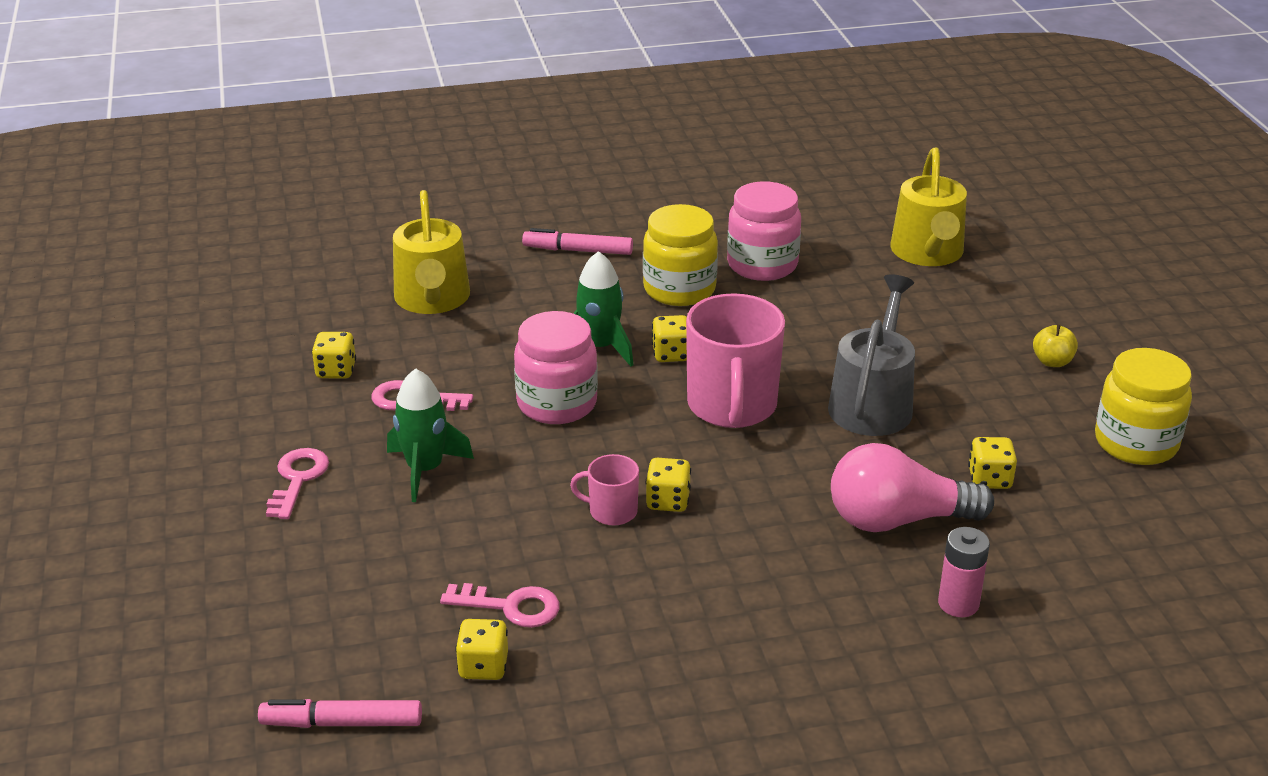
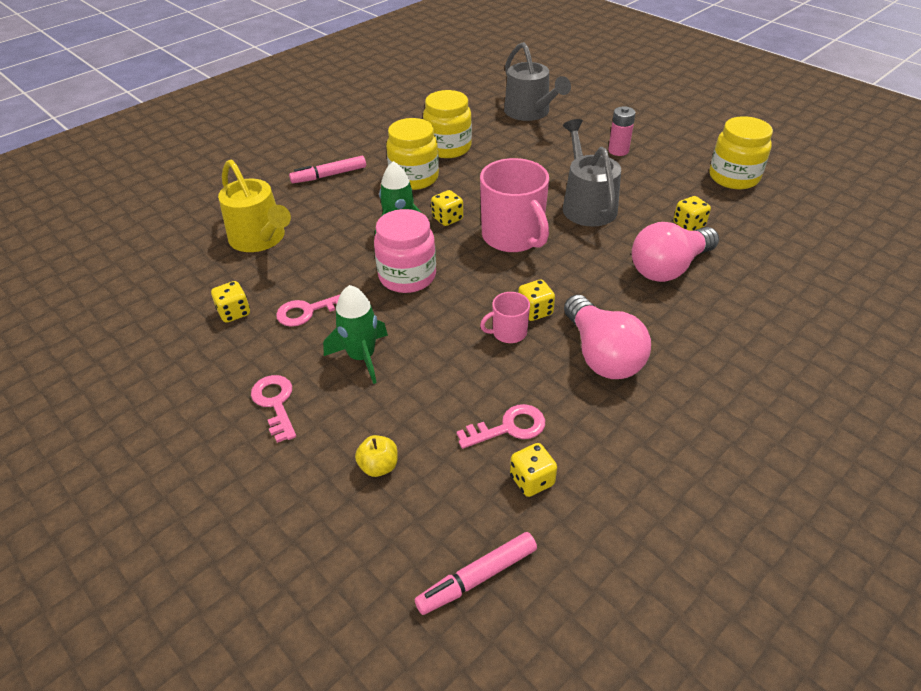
camera: 30 degrees left, 10 degrees up
(697, 580) = (601, 354): none -> pink light bulb
(762, 265) = (448, 148): pink jar -> yellow jar
(928, 253) = (530, 112): yellow watering can -> grey watering can
(958, 604) = (749, 303): pink battery -> pink battery (618, 151)
(1052, 362) = (651, 149): yellow apple -> yellow apple (379, 466)

